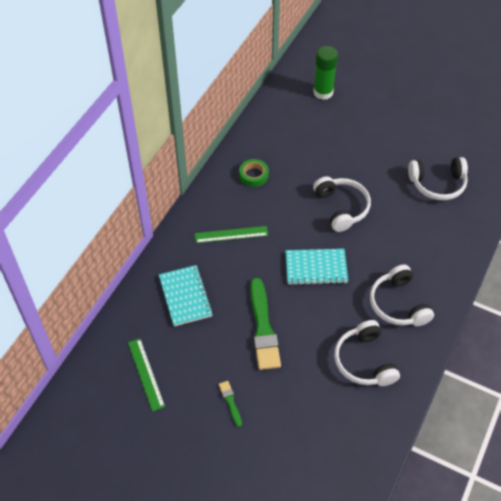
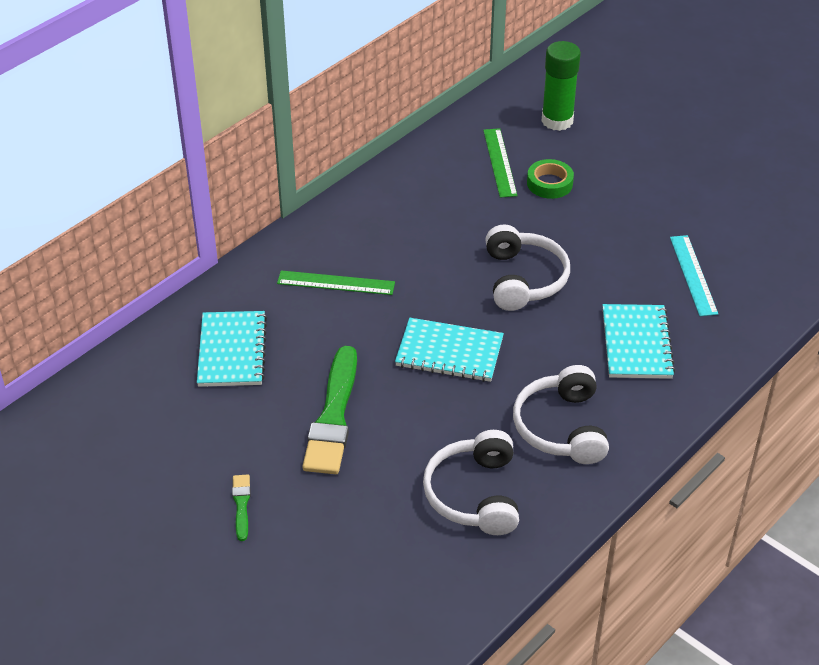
camera: 15 degrees right, 10 degrees down
(146, 374) = (130, 440): green ruler -> green ruler (500, 162)
(253, 175) = (403, 211): green tape -> green tape (549, 183)
(421, 237) = (636, 343): none -> turquoise notebook
(437, 184) = (693, 275): white headphones -> turquoise ruler

